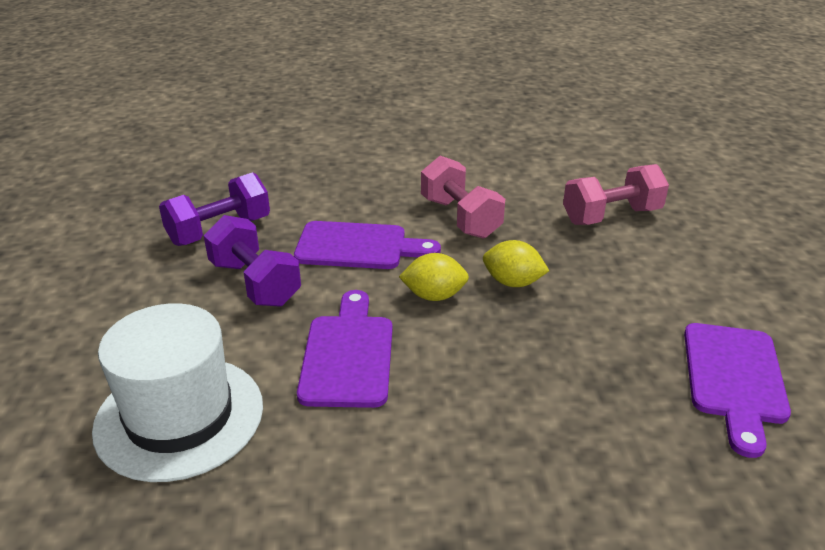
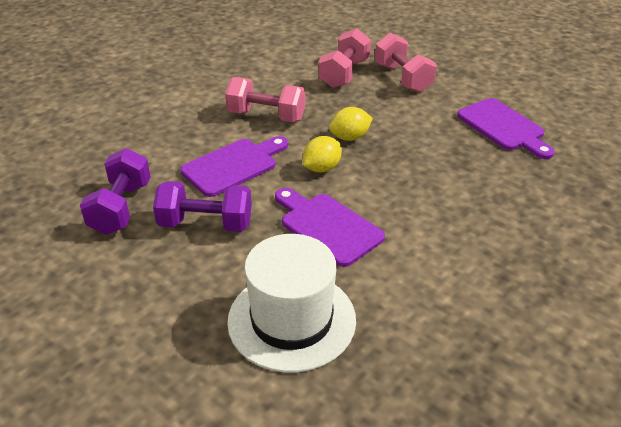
camera: 45 degrees left, 5 degrees up
(679, 253) = (403, 78): none -> pink dumbbell

